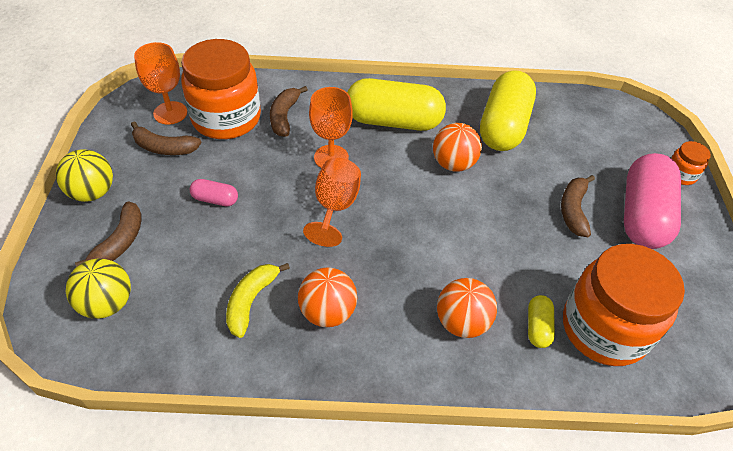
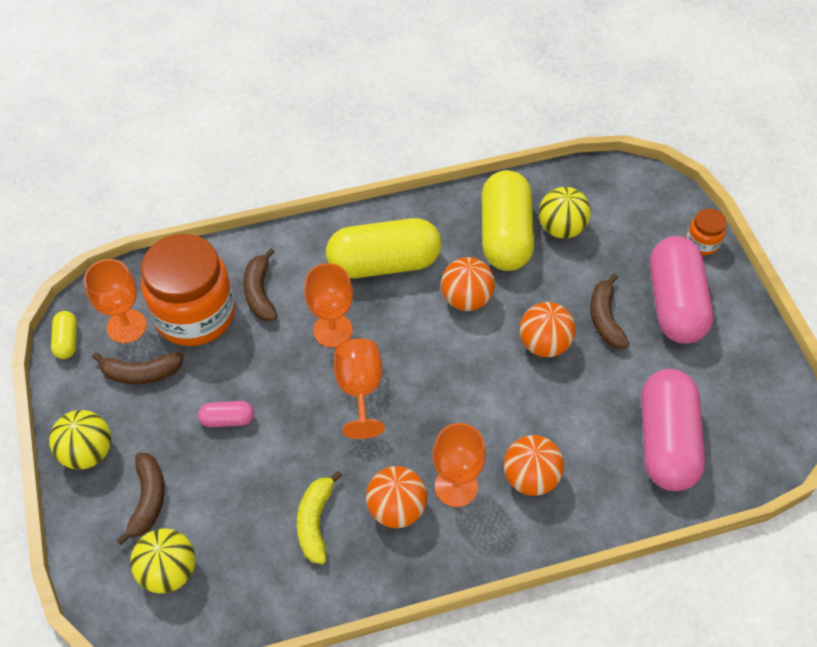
camera: 15 degrees left, 5 degrees up
(389, 309) = (456, 486): none -> orange goblet
(511, 215) = (544, 344): none -> orange ball
(537, 327) = (604, 460): yellow capsule -> yellow capsule (67, 341)
(554, 133) = (561, 228): none -> yellow ball
(604, 329) = (666, 442): orange jar -> pink capsule

